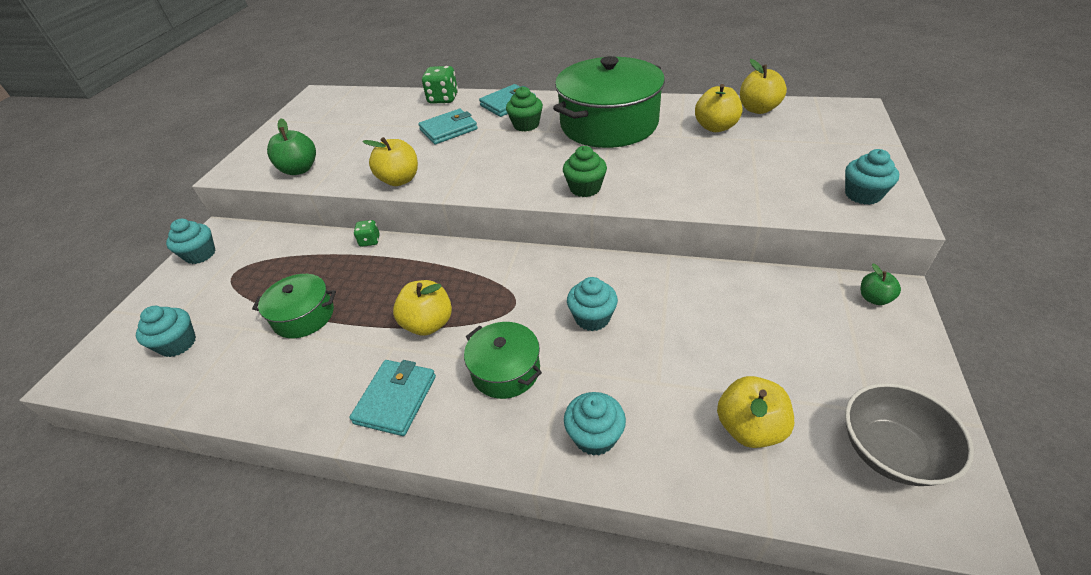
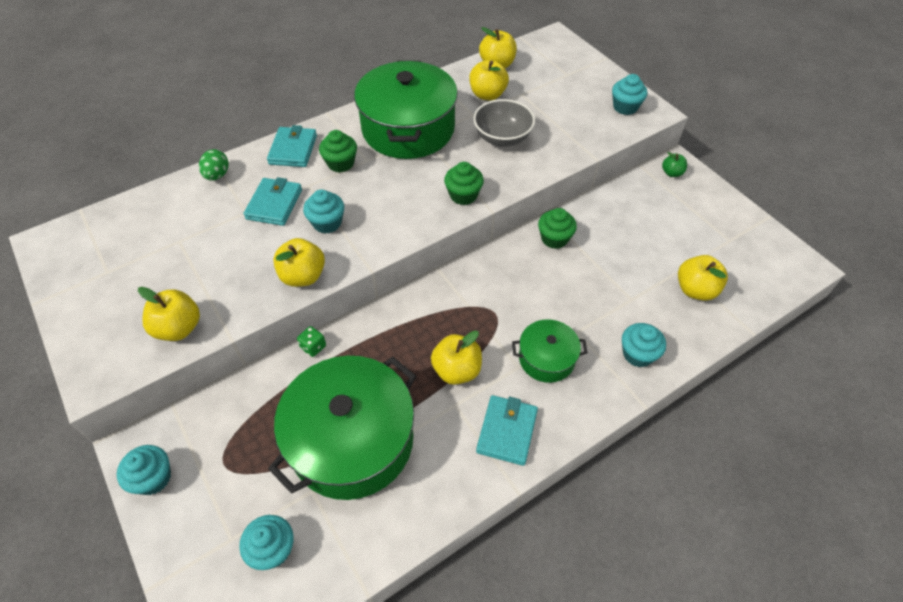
camera: 50 degrees left, 10 degrees up
(299, 169) = (179, 328): green apple -> yellow apple
(304, 316) = (352, 440): green pot -> green pot, size x2.01
(396, 399) = (507, 431): turquoise wallet -> turquoise wallet turned 45 degrees clockwise
(443, 99) = (217, 175): green dice -> green egg
(592, 318) = (552, 287): turquoise cupcake -> turquoise cupcake (327, 223)
(649, 281) = (554, 238): none -> green cupcake
(890, 451) = (754, 256): grey bowl -> grey bowl (502, 138)

